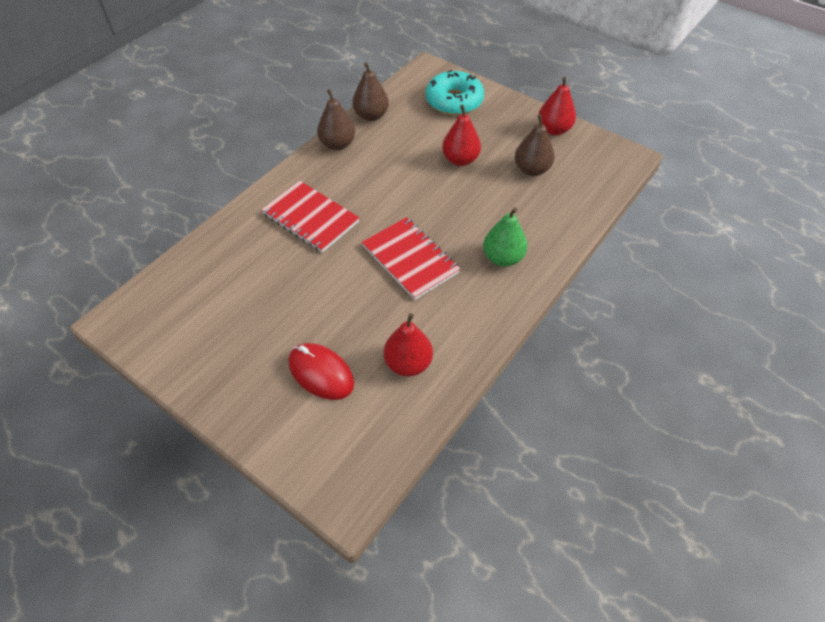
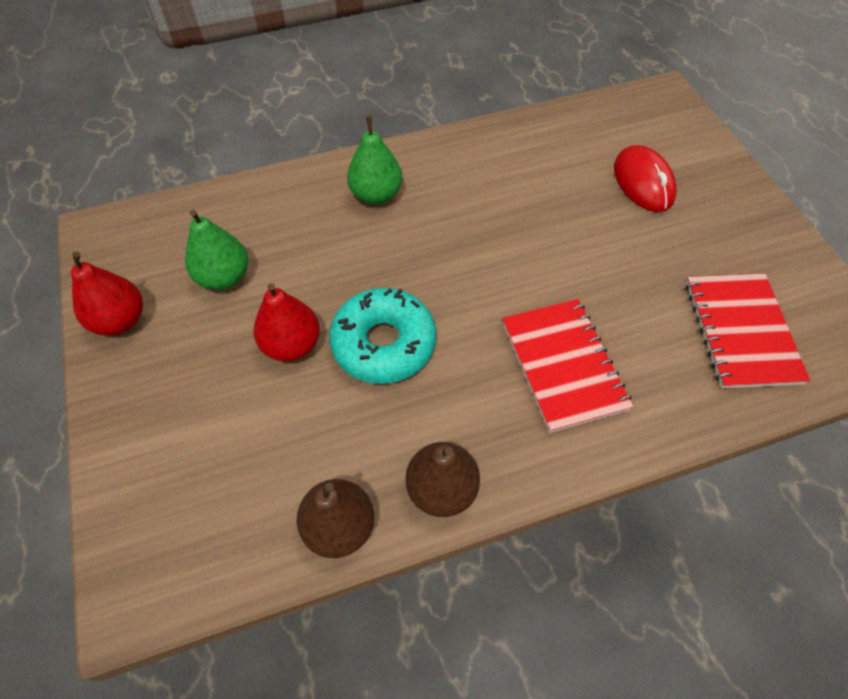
camera: 145 degrees left, 5 degrees up
(408, 363) = (553, 152): red pear -> none
(410, 259) = (475, 243): red notebook -> red notebook (741, 331)
(454, 101) = (181, 471): turquoise donut -> turquoise donut (383, 343)
(531, 170) = (224, 277): brown pear -> green pear

